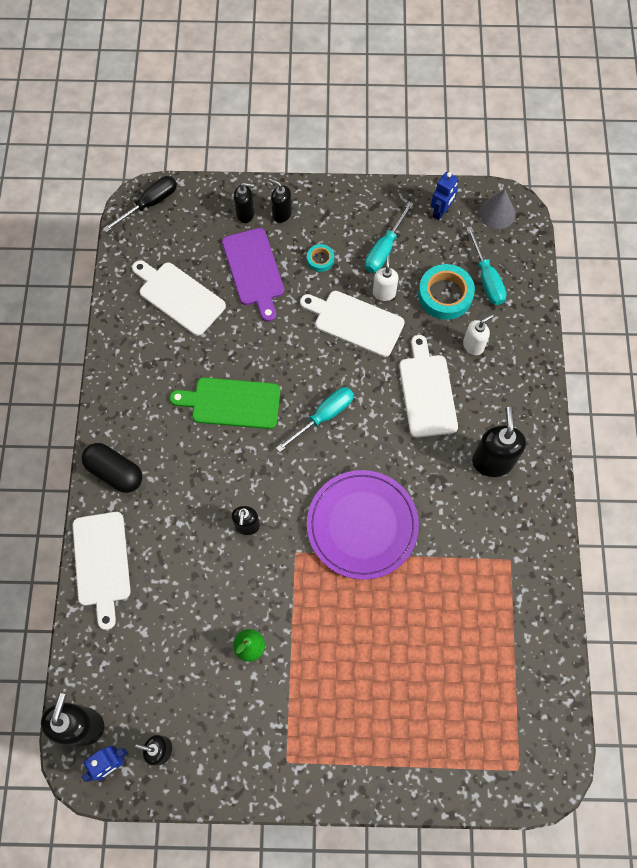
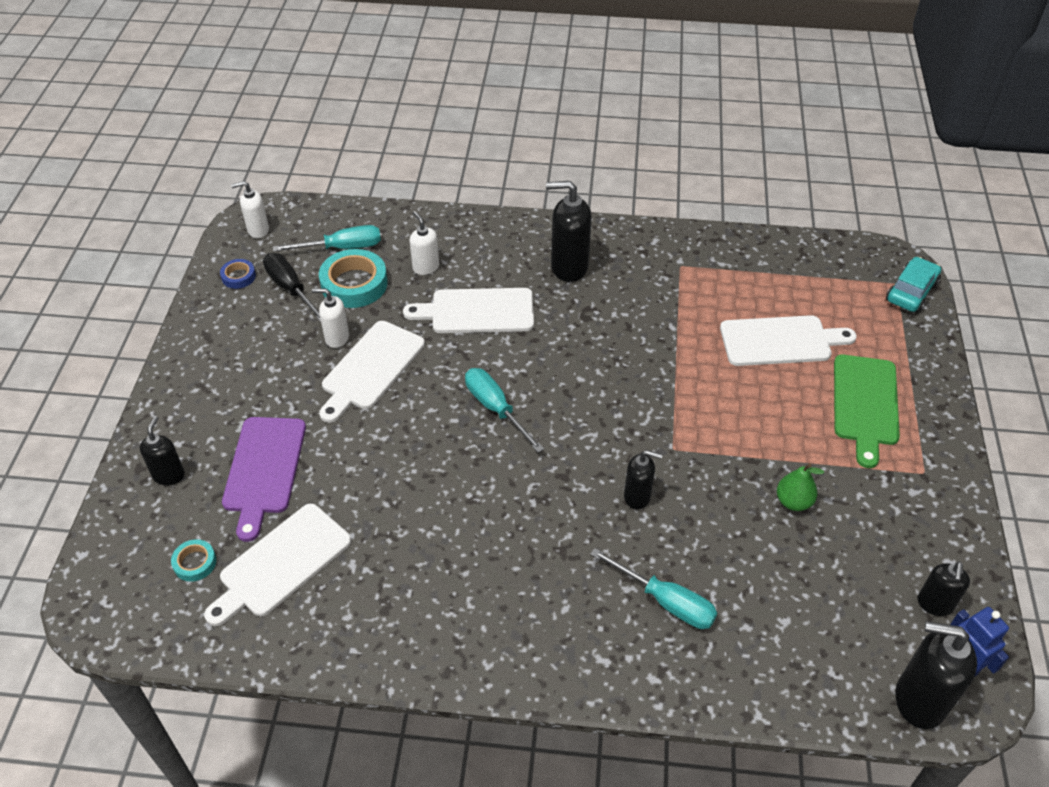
camera: 85 degrees left, 20 degrees down
(102, 563) = (689, 673): white cutting board -> white cutting board (780, 341)
(115, 472) = (552, 655): black capsule -> none
(150, 204) = (104, 599): black screwdriver -> black screwdriver (290, 288)
(231, 403) = (463, 505): green cutting board -> green cutting board (865, 404)
(254, 270) = (264, 469): purple cutting board -> purple cutting board turned 105 degrees clockwise
(281, 214) = (184, 433): black soap dispenser -> none
(320, 259) = (270, 396): turquoise tape -> turquoise tape (195, 563)
(362, 525) = (639, 383): purple plate -> none
(384, 249) = (274, 332): turquoise screwdriver -> turquoise screwdriver (666, 601)
(441, 212) = (238, 276): blue robot -> blue tape
(497, 213) = (258, 230): grey cone -> white soap dispenser
(508, 783) = (911, 292): none -> turquoise car

